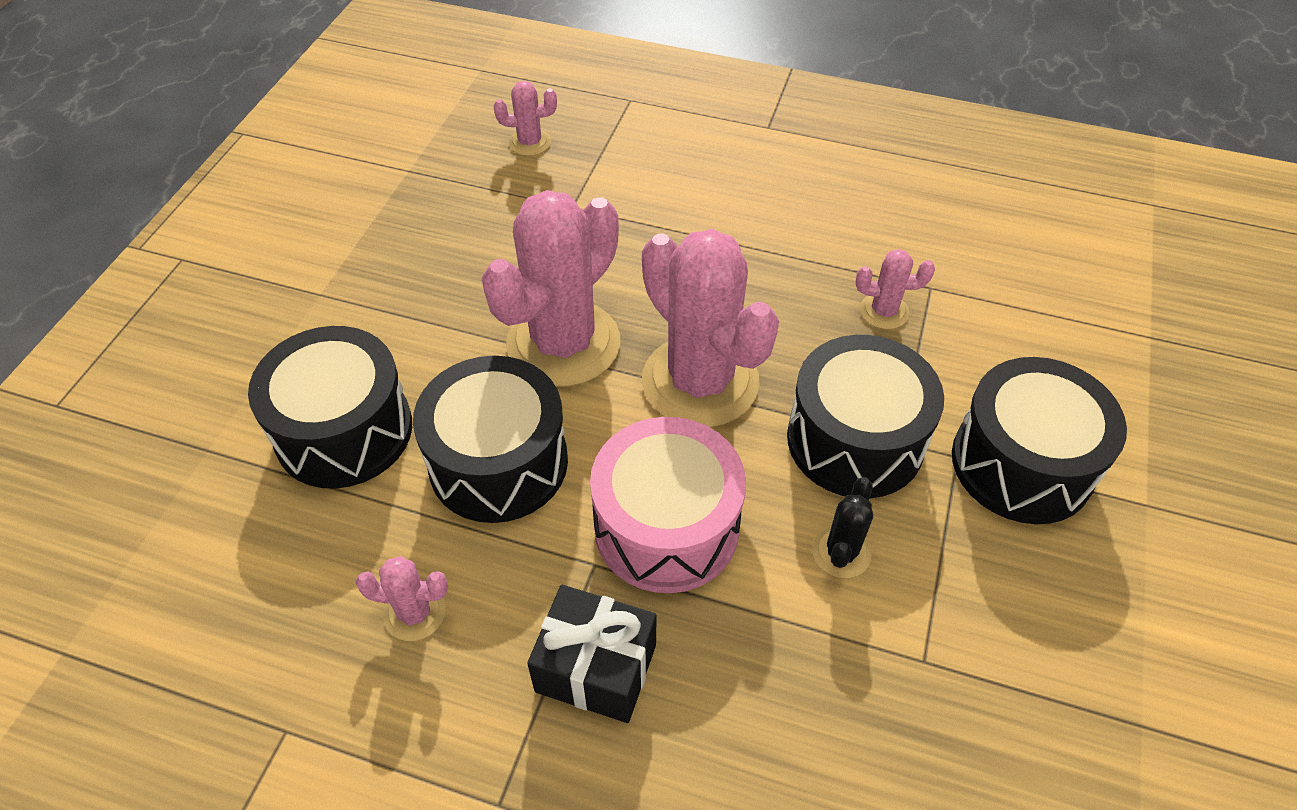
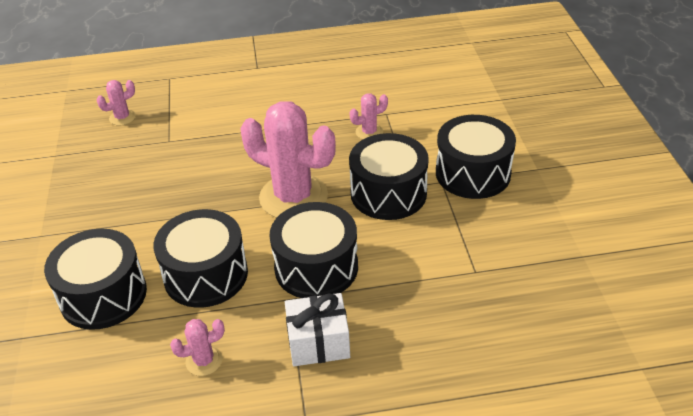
camera: 25 degrees left, 10 degrees down
(563, 343) = (206, 207): pink cactus -> none
(596, 668) = (318, 342): black gift -> white gift
(666, 527) = (316, 267): pink drum -> black drum
(841, 552) = (410, 243): black cactus -> none

